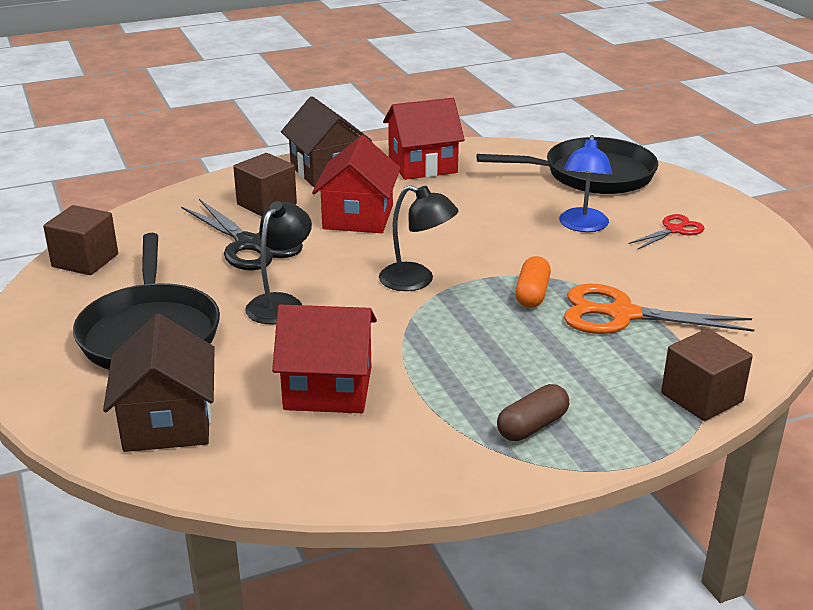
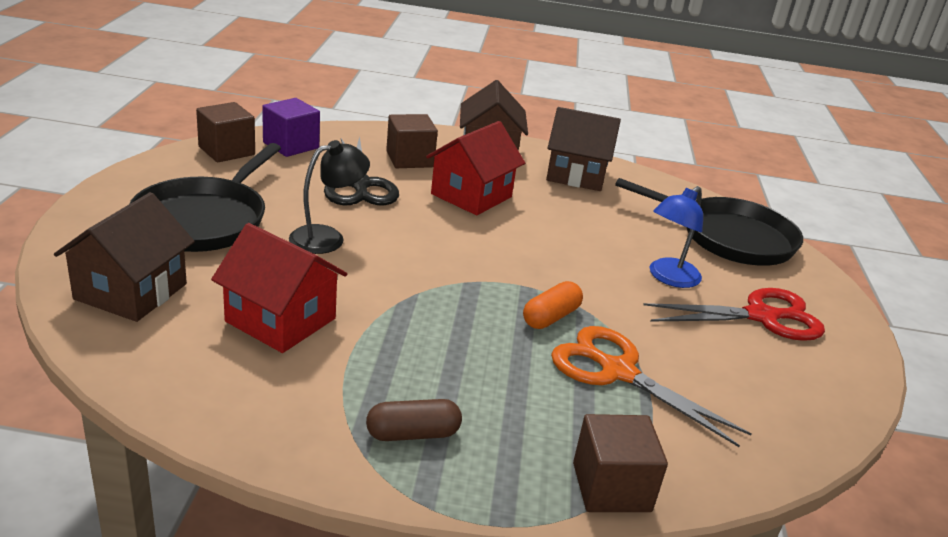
camera: 25 degrees right, 0 degrees up
(141, 232) = (291, 145): none -> purple cube
(417, 281) = (460, 264): black lamp -> none
(422, 165) = (576, 175): red house -> brown house
(674, 230) = (761, 316): red scissors -> red scissors, size x1.80

